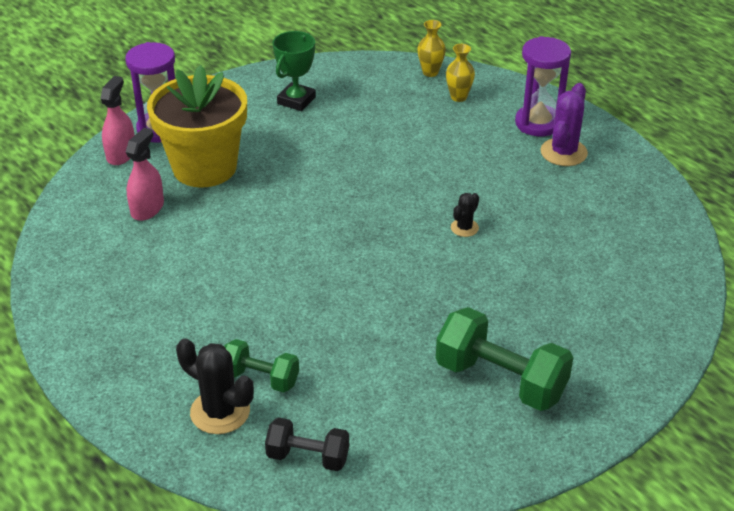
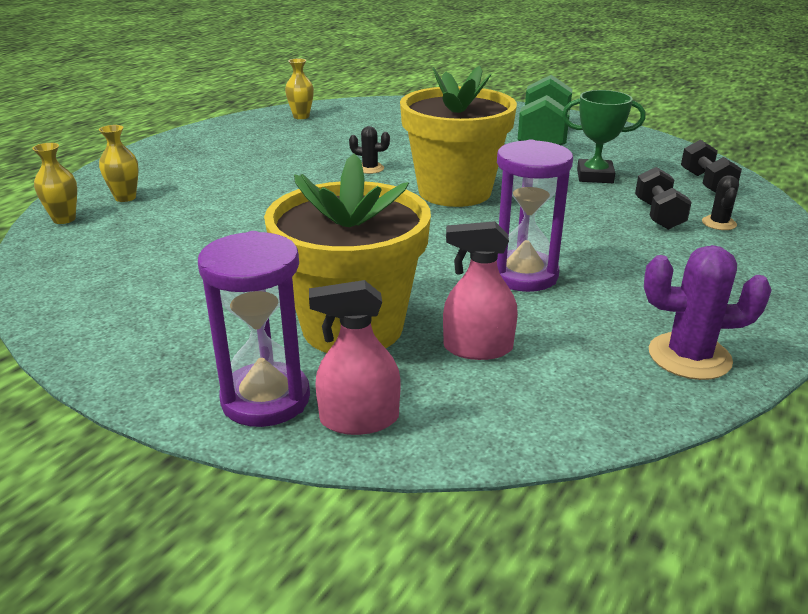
camera: 110 degrees left, 10 degrees down
(220, 412) = (719, 223): black cactus -> black cactus, size x0.56
(260, 378) = (658, 215): green dumbbell -> black dumbbell
(296, 100) = (148, 294): green trophy -> green trophy (595, 176)
(383, 265) = (454, 191): none -> yellow flower pot
(538, 123) = (174, 159): purple hourglass -> purple hourglass (523, 275)
(563, 152) = (224, 146): purple cactus -> purple cactus (689, 357)
(646, 212) = (301, 116): none -> yellow vase

